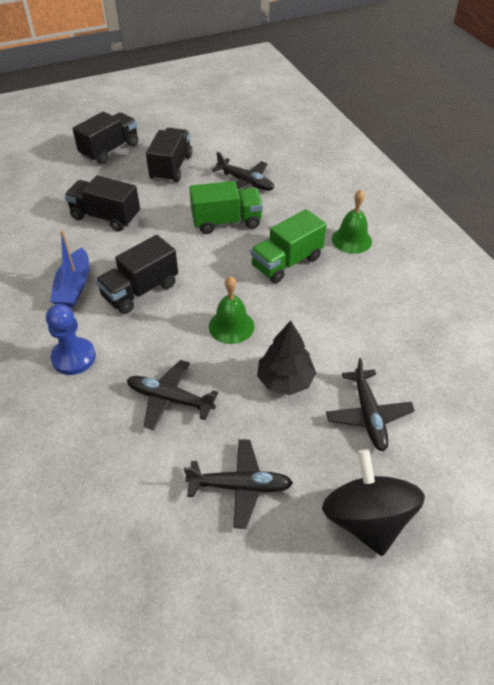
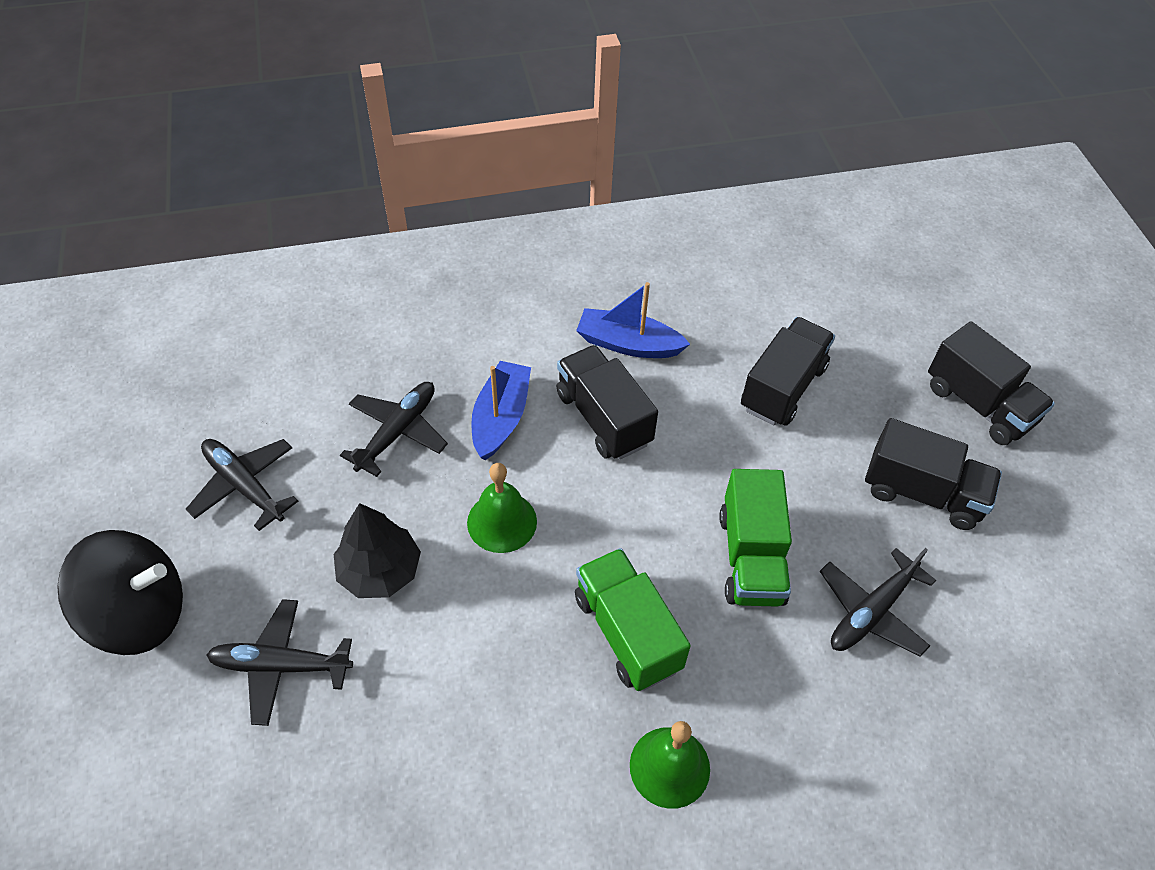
camera: 100 degrees right, 5 degrees up
(74, 357) = (498, 340): blue pawn -> none
(148, 342) = (501, 418): none -> blue boat
(239, 486) = (245, 486): black plane -> black plane turned 120 degrees clockwise

